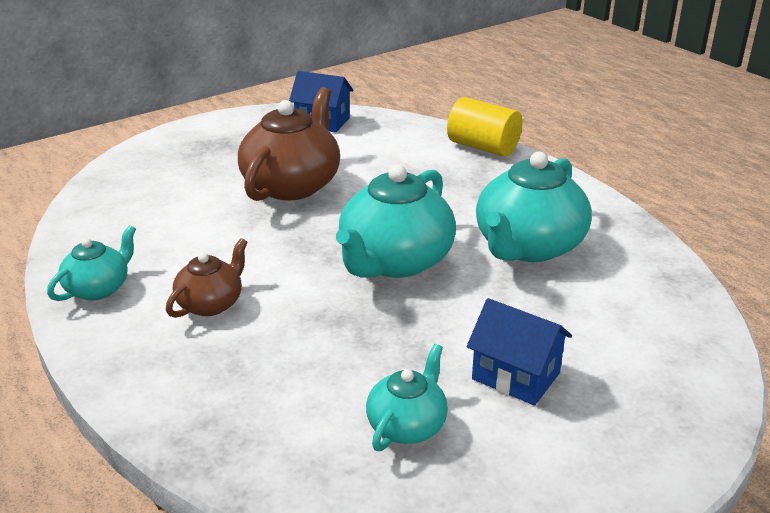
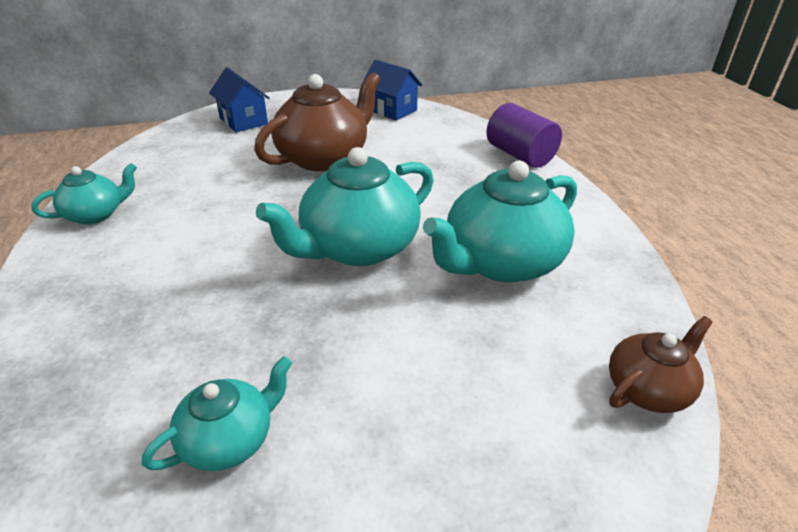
camera: 20 degrees right, 5 degrees up
(211, 303) = (167, 250): brown teapot -> brown teapot (648, 388)
(483, 147) = (520, 155): yellow cylinder -> purple cylinder
(516, 376) = (388, 413): blue house -> blue house (243, 121)

